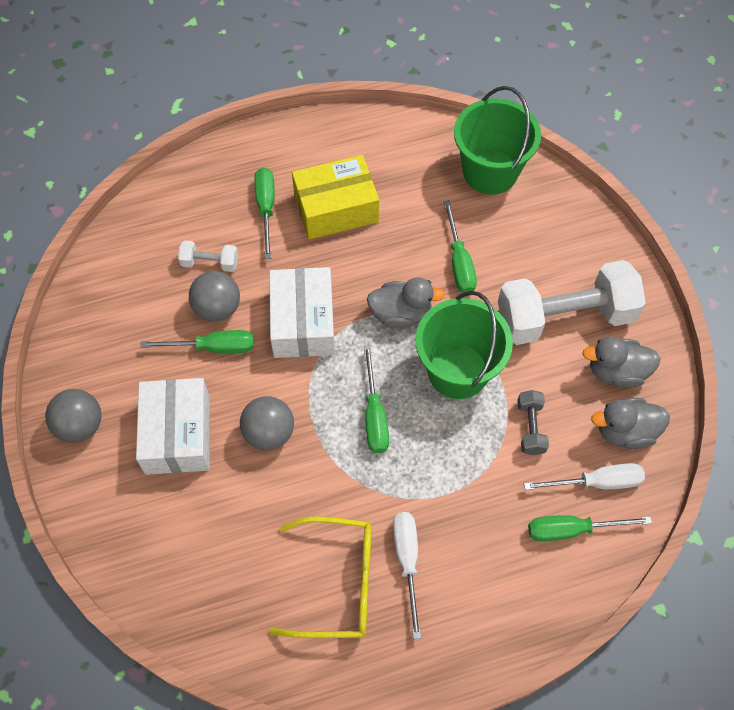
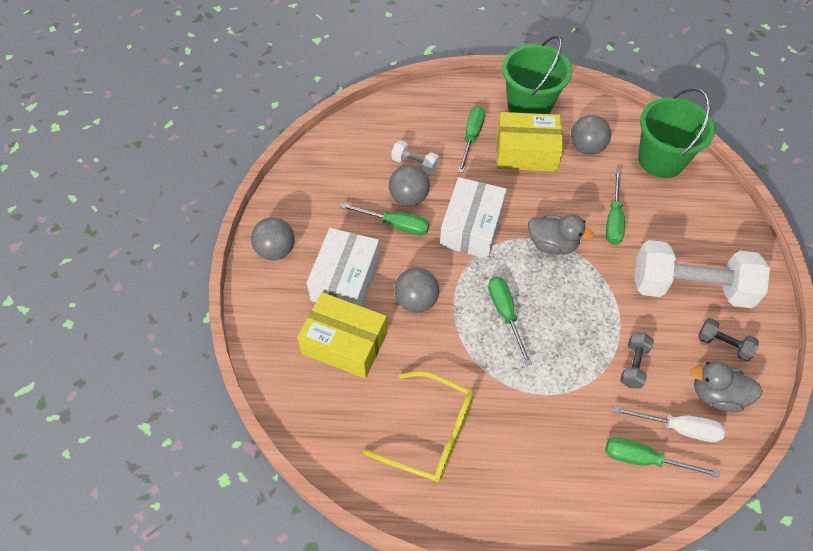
camera: 20 degrees right, 5 degrees down
(204, 512) = (344, 343): none -> yellow box
(374, 415) = (505, 314): green screwdriver -> green screwdriver turned 150 degrees clockwise
(403, 182) = (586, 148): none -> grey ball
(407, 561) = (494, 436): white screwdriver -> none
(458, 371) = (585, 302): green bucket -> green bucket (529, 105)
(616, 372) = (723, 344): grey duck -> grey dumbbell

